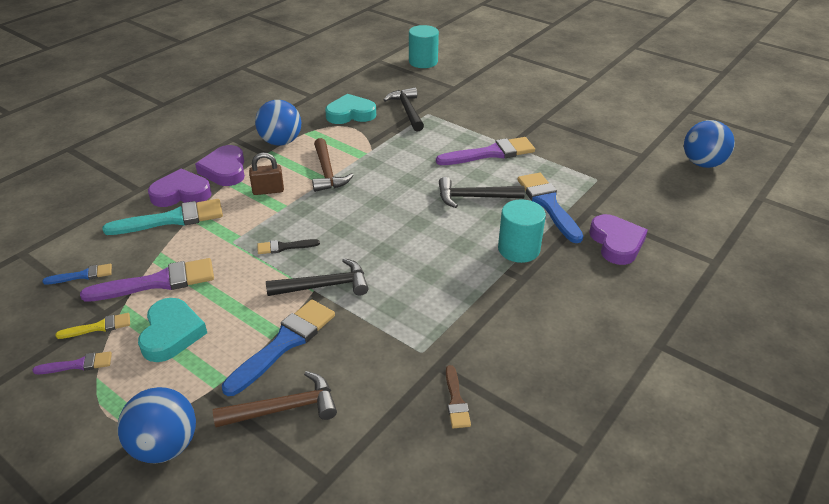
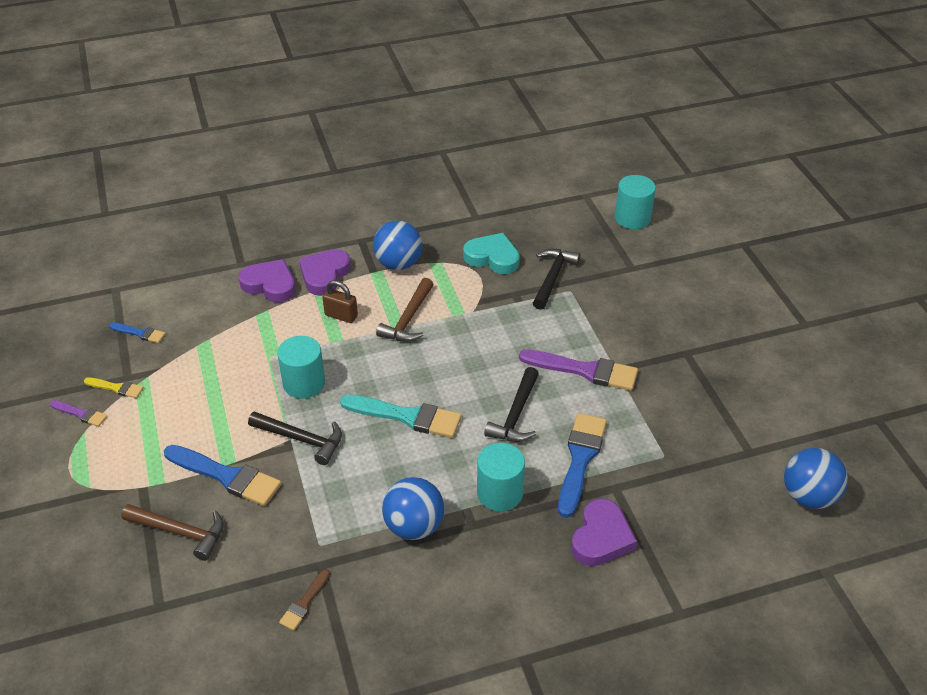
camera: 35 degrees right, 5 degrees up
(158, 282) = (185, 368): purple brush -> none
(165, 446) = (84, 514): blue ball -> blue ball (414, 526)
(171, 333) = (158, 421): turquoise heart -> none
(172, 219) = (242, 309): turquoise brush -> turquoise brush (407, 416)
(284, 247) = (304, 383): black brush -> turquoise cylinder
(284, 343) = (226, 476): blue brush -> blue brush turned 45 degrees clockwise
(474, 197) = (516, 415): black hammer -> black hammer turned 105 degrees counterclockwise

